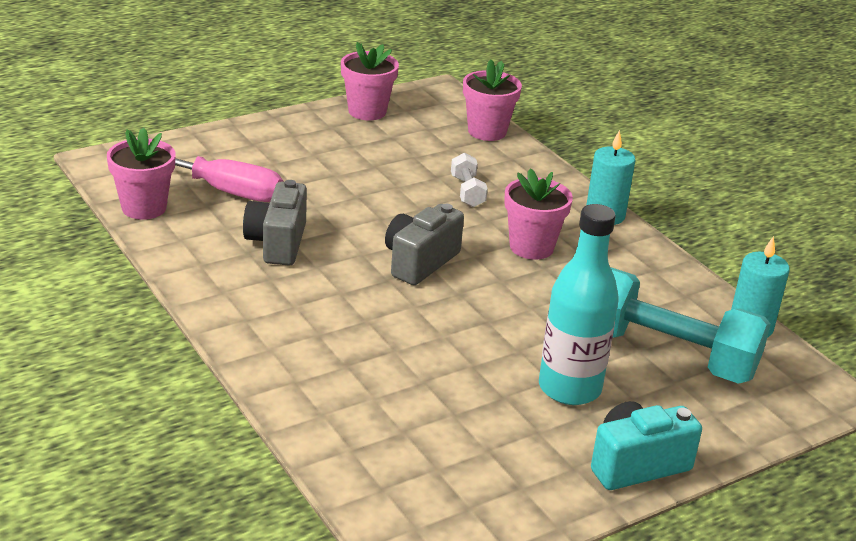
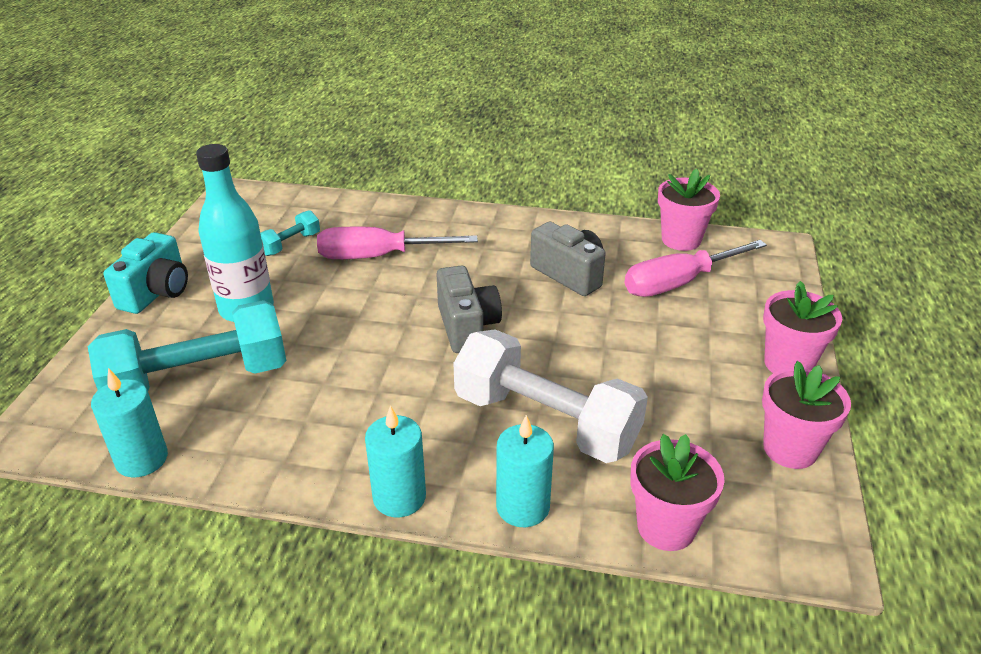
camera: 135 degrees right, 5 degrees up
(390, 359) = (379, 256): none -> pink screwdriver
(449, 431) = (290, 244): none -> turquoise dumbbell
(467, 192) = (545, 421): white dumbbell -> white dumbbell, size x2.27
(531, 247) = (412, 403): pink flower pot -> pink flower pot (788, 364)
(544, 175) = (523, 507): none -> turquoise candle

